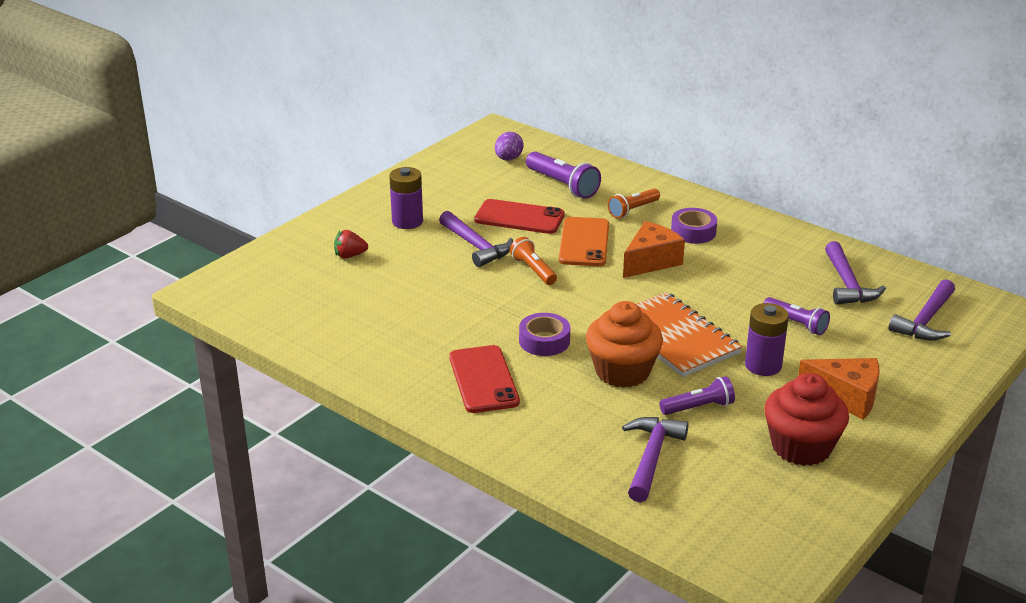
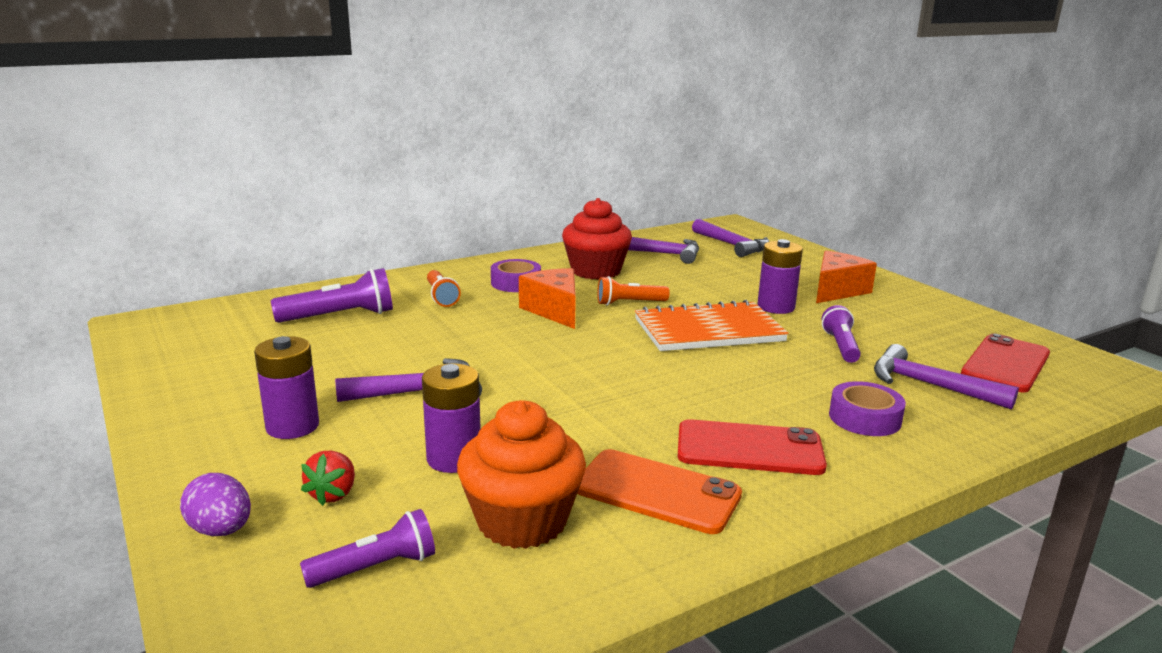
camera: 70 degrees left, 10 degrees down
(405, 279) = (454, 458): none -> purple battery
(508, 159) = (229, 331): purple egg -> purple egg (221, 530)
(519, 217) = (382, 353): red phone -> red phone (1005, 364)
(533, 270) = (515, 369): orange flashlight -> orange flashlight (629, 303)
(544, 341) = (679, 394): purple tape -> purple tape (864, 418)
(584, 242) = (481, 331): orange phone -> orange phone (657, 491)
(622, 371) = (762, 366): orange cupcake -> orange cupcake (522, 521)
(796, 323) = (712, 282): purple flashlight -> purple flashlight (375, 568)
(801, 447) = (912, 321): red cupcake -> red cupcake (596, 271)

